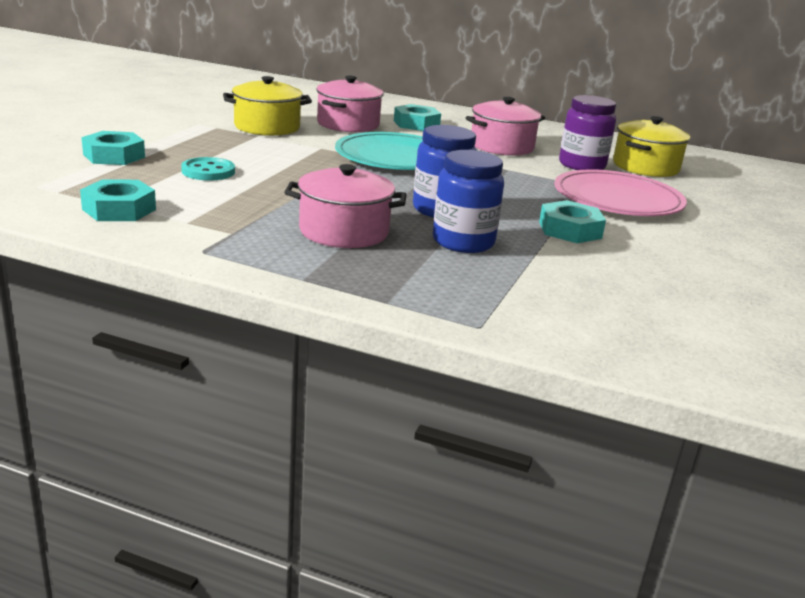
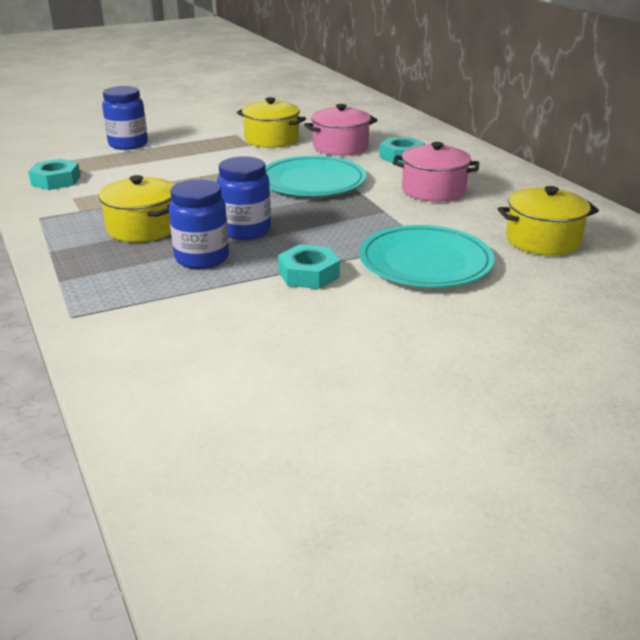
camera: 45 degrees right, 5 degrees up
(114, 156) = (128, 144): turquoise nut -> blue jar
(208, 171) = (158, 166): turquoise button -> none
(344, 232) = (143, 228): pink pot -> yellow pot
(582, 165) = (471, 223): purple jar -> none
(617, 199) = (425, 261): pink plate -> turquoise plate

